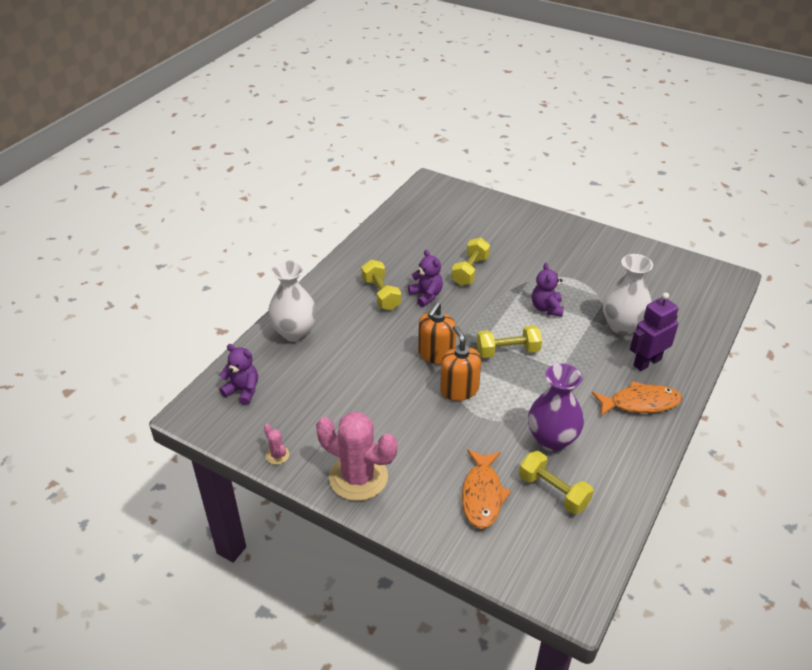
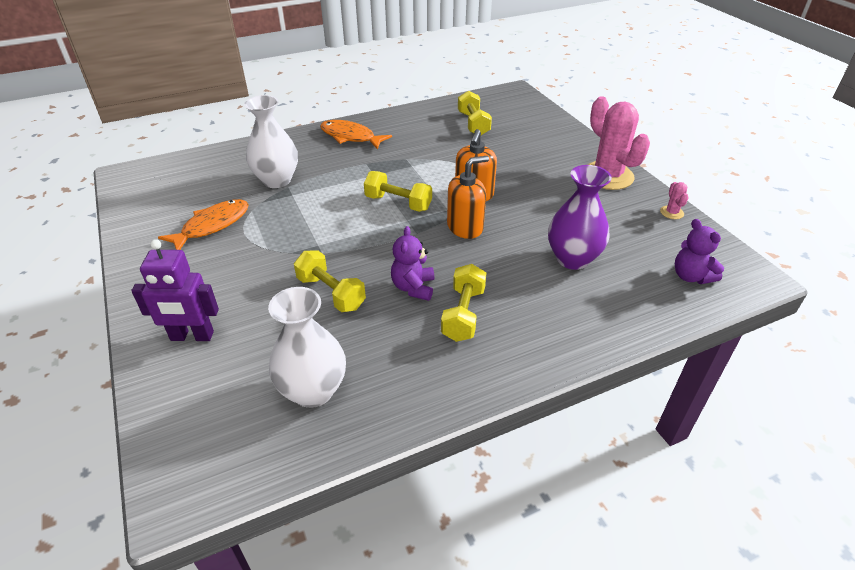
camera: 145 degrees left, 0 degrees up
(294, 332) = (603, 314): white vase -> white vase (313, 391)
(470, 271) = (331, 293): yellow dumbbell -> yellow dumbbell turned 75 degrees clockwise
(482, 495) = (522, 138): orange fish -> orange fish (212, 226)
(546, 308) = (313, 220): purple teddy bear -> none
(552, 439) = (440, 143): purple vase -> purple vase (572, 259)
(647, 362) = (304, 153): purple robot -> purple robot (192, 336)

